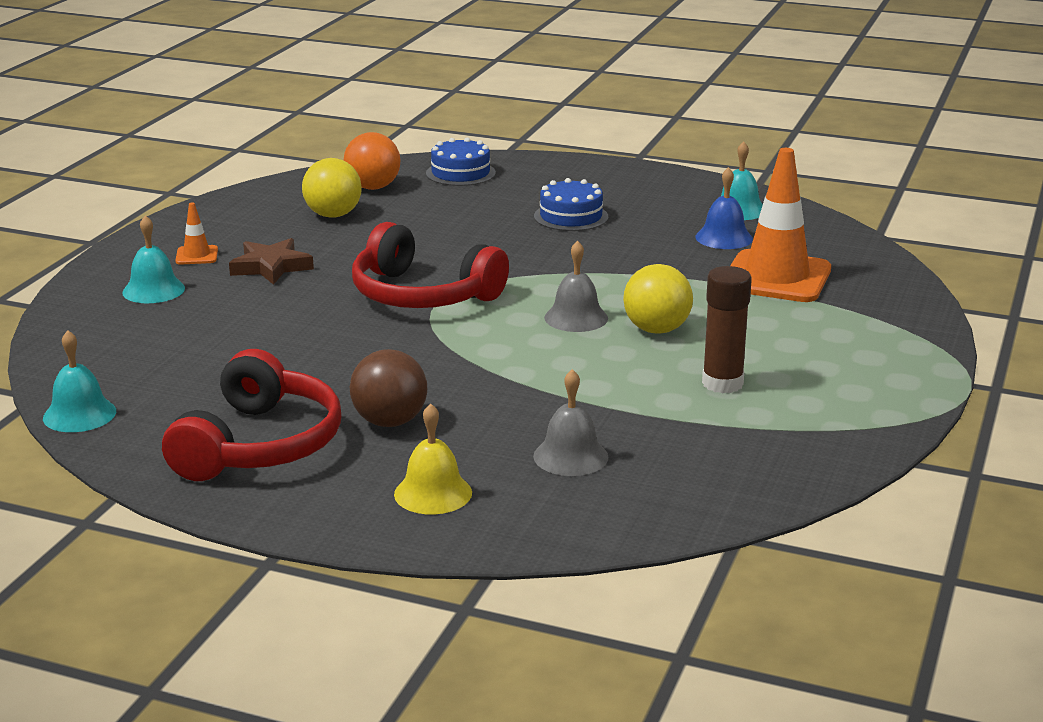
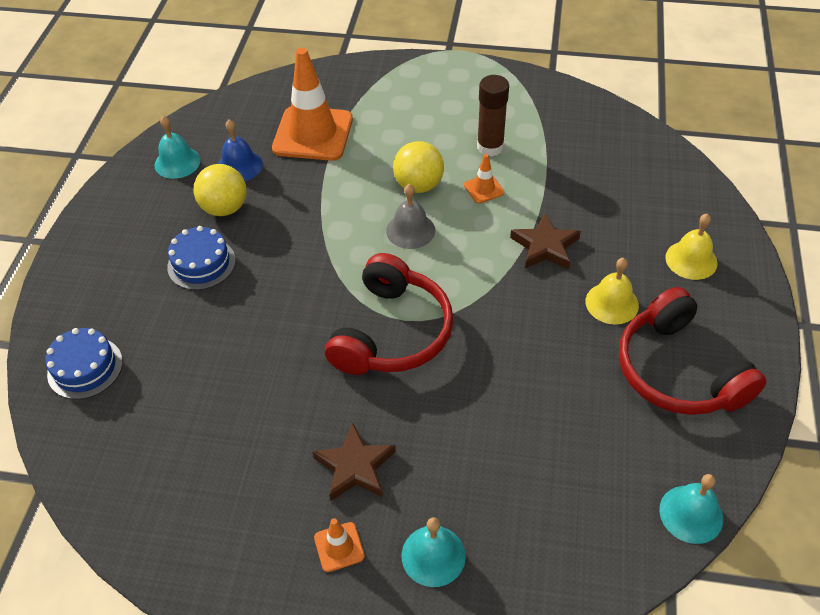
camera: 100 degrees left, 25 degrees up
(259, 445) = (678, 371): red headphones -> red headphones turned 120 degrees counterclockwise
(333, 215) = (212, 451): yellow ball -> yellow ball (224, 208)
(373, 187) = (128, 436): orange ball -> none
(390, 422) = (612, 303): brown ball -> yellow bell
(509, 394) = (545, 246): none -> brown star
(570, 456) = (615, 204): grey bell -> none
(635, 369) = (484, 189): none -> orange traffic cone

